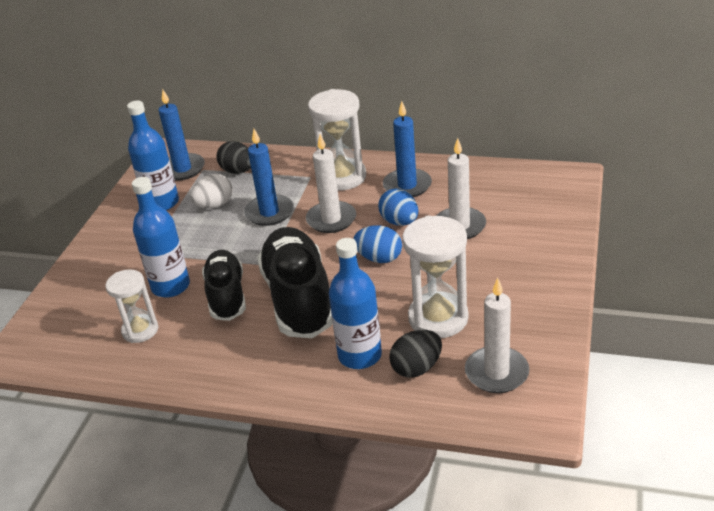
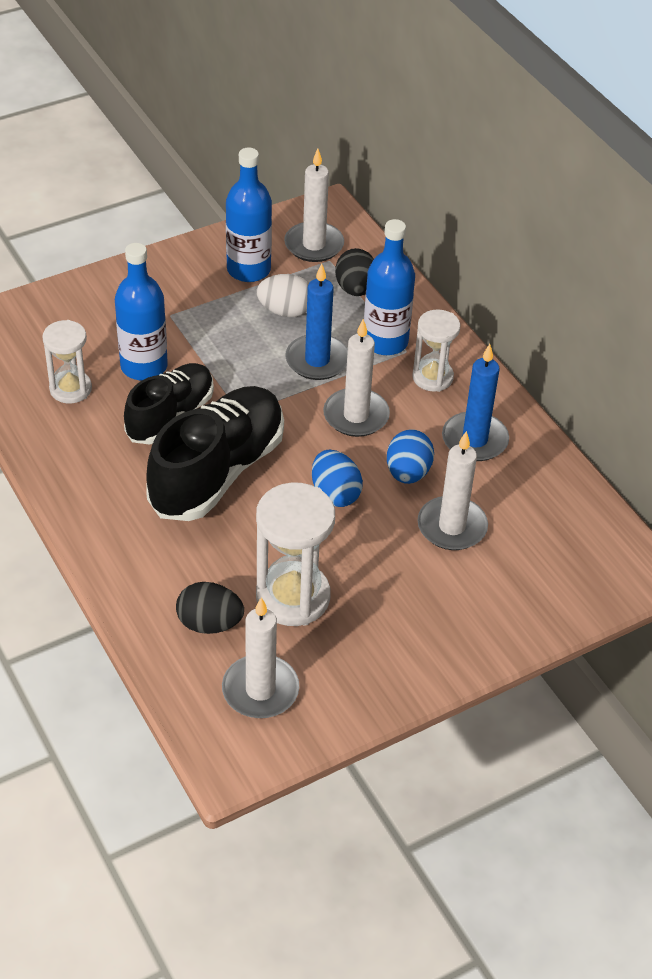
camera: 40 degrees right, 10 degrees up
(182, 169) = (314, 245): blue candle -> white candle
(342, 177) = (432, 377): white hourglass -> white hourglass, size x0.63
(360, 355) = (186, 569): blue bottle -> blue bottle (385, 342)

